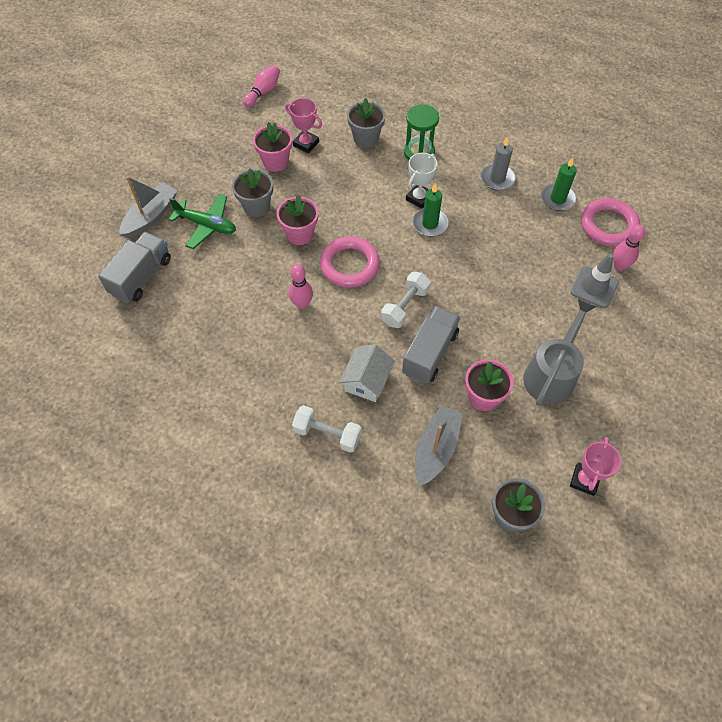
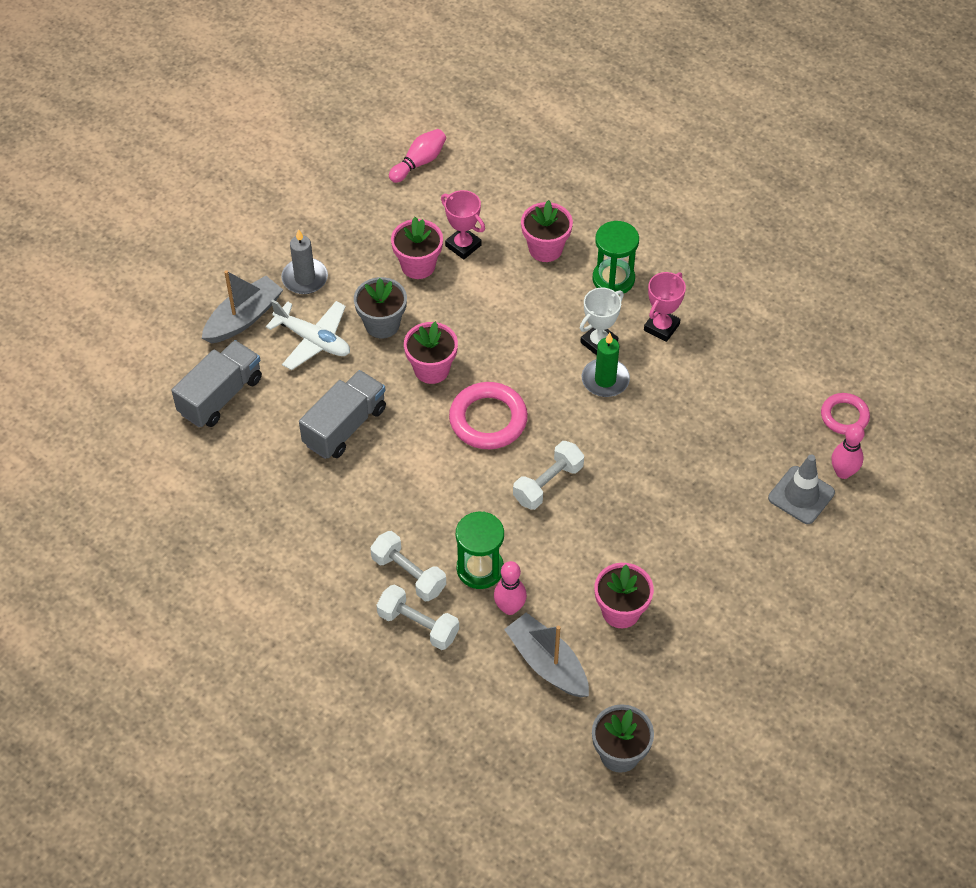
camera: 10 degrees right, 5 degrees down
(206, 225) = (313, 340): green plane -> white plane
(302, 304) = (417, 461): pink bowling pin -> pink bowling pin (509, 607)
(312, 394) = (408, 574): none -> white dumbbell
(366, 138) = (545, 249): grey flower pot -> pink flower pot
(367, 380) = (480, 569): white house -> green hourglass
(430, 353) = (566, 547): grey truck -> grey truck (345, 426)
(436, 449) = (547, 663): grey boat -> grey boat turned 75 degrees counterclockwise
(497, 179) = (711, 330): grey candle -> grey candle (305, 278)
(551, 374) = (714, 597): grey watering can -> none
(557, 199) = (785, 370): green candle -> none
(584, 480) = (721, 728): pink trophy -> pink trophy (661, 327)
(608, 225) = (844, 416): pink ring -> pink ring, size x0.62

